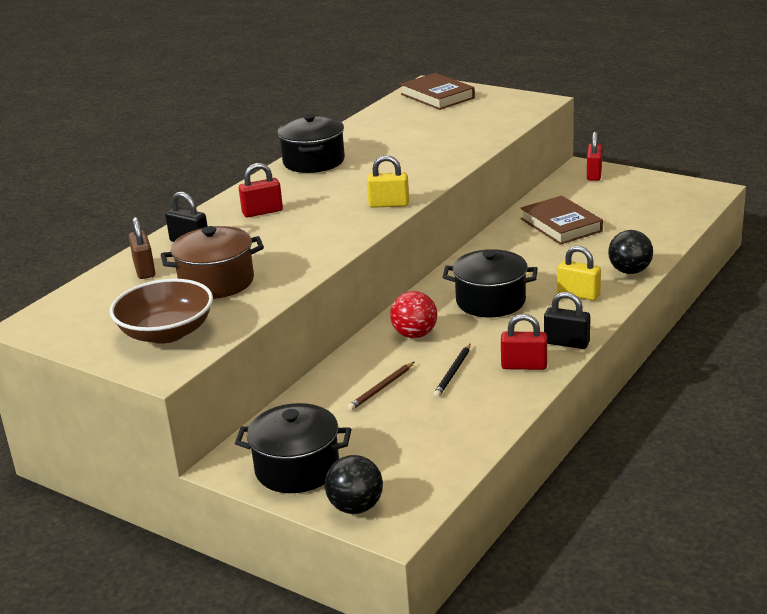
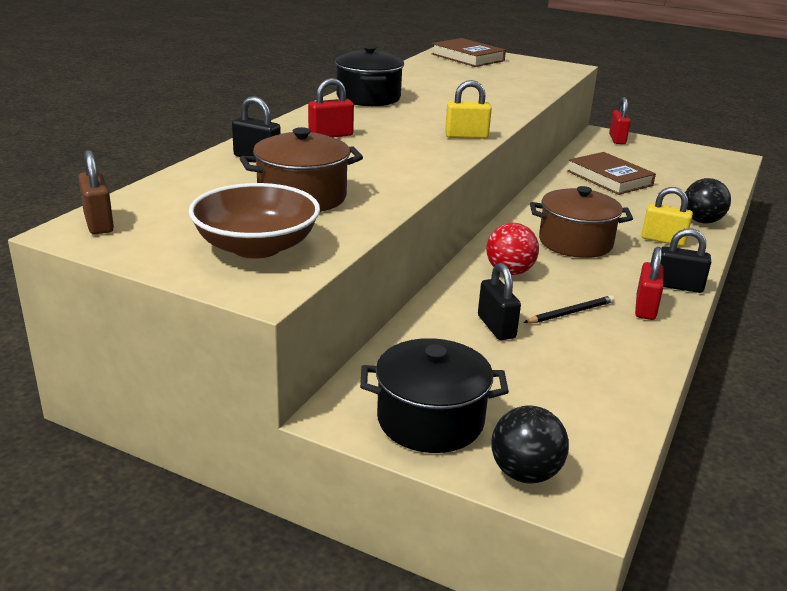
camera: 10 degrees left, 0 degrees up
(144, 270) = (210, 181): brown padlock -> brown padlock (98, 223)
(381, 388) = (496, 327): brown pencil -> black padlock
(453, 372) = (570, 312): black pencil -> black pencil turned 135 degrees counterclockwise
(490, 301) = (575, 242): black pot -> brown pot
(524, 366) = (645, 308): red padlock -> red padlock turned 75 degrees counterclockwise

